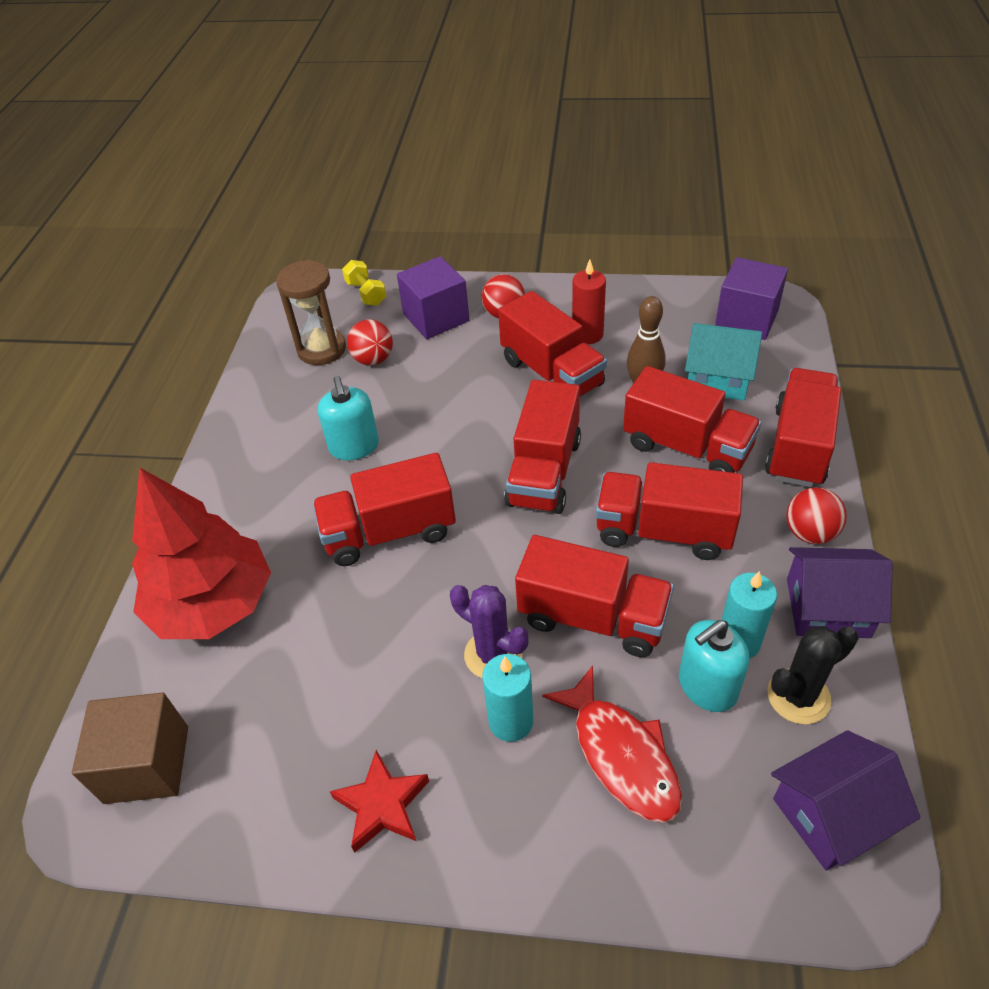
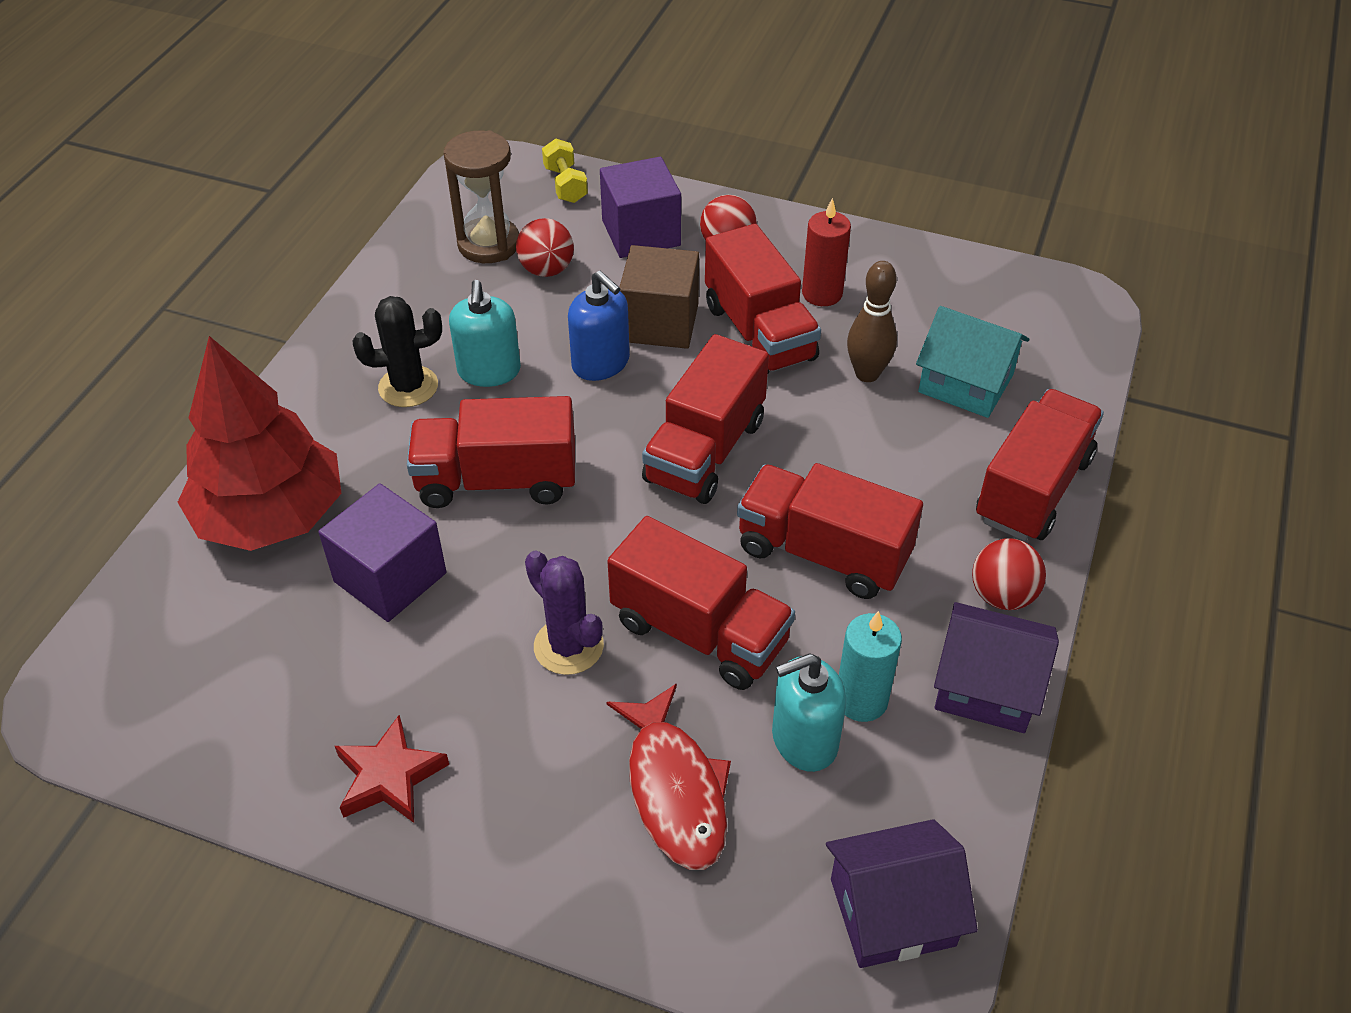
camera: 10 degrees right, 0 degrees up
(147, 764) = (149, 671): brown cube -> brown cube (660, 323)
(440, 422) = (601, 363): none -> blue soap dispenser
(511, 721) = (562, 723): turquoise candle -> none
(687, 447) = (891, 460): red truck -> none
(746, 319) = (1033, 316): purple cube -> purple cube (390, 577)
(798, 696) = (908, 777): black cactus -> black cactus (408, 387)

